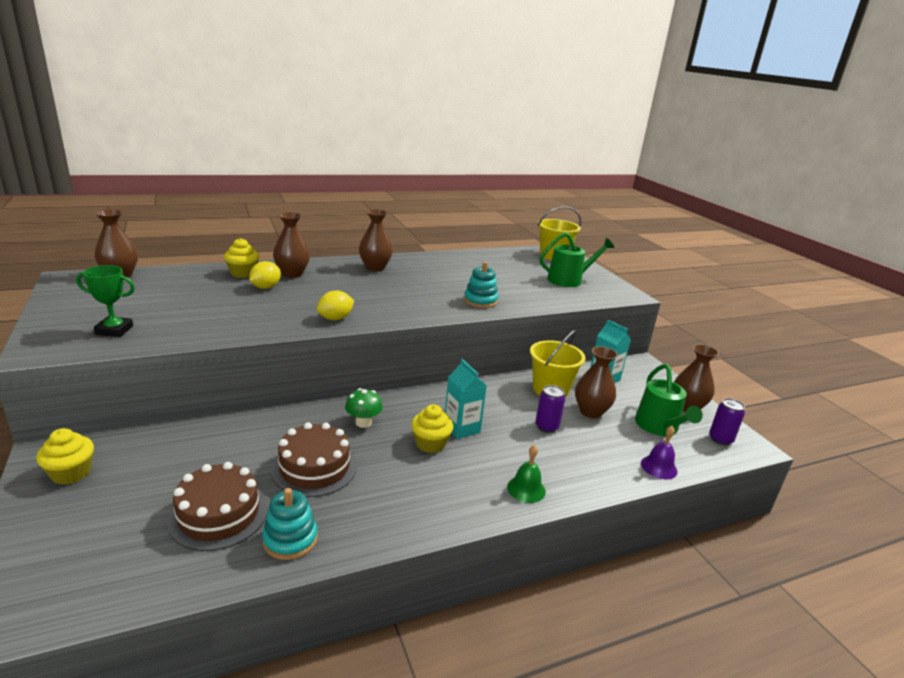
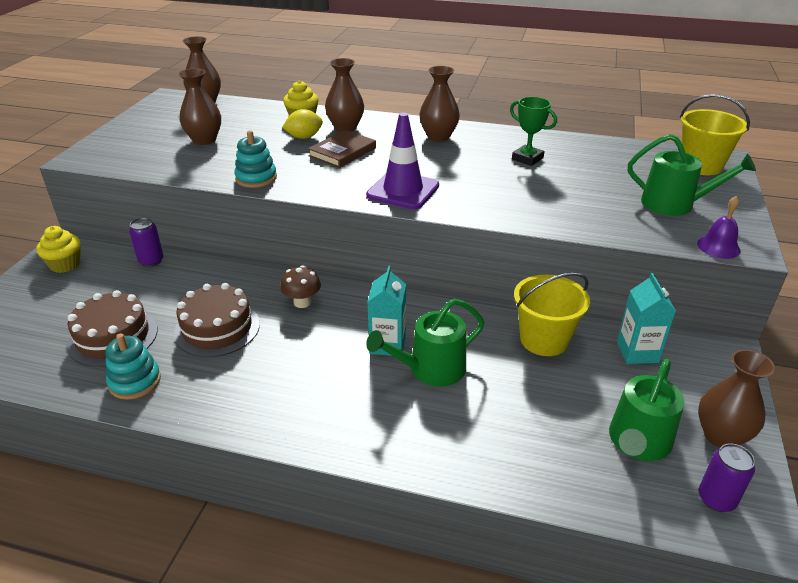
camera: 40 degrees right, 10 degrees up
(114, 330) = (144, 152): green trophy -> green trophy (527, 158)
(315, 292) = (342, 152): none -> brown book
(335, 318) = (324, 185): yellow lemon -> none
(363, 422) = (302, 302): green mushroom -> brown mushroom
(400, 308) = (403, 190): none -> purple traffic cone
(430, 444) = (338, 348): yellow cupcake -> none
(480, 301) = (507, 204): turquoise stacking toy -> turquoise stacking toy (256, 178)
(508, 432) = (431, 369): none -> green watering can
(526, 489) = (376, 436): green bell -> none
(546, 427) = (483, 381): purple can -> purple can (151, 261)
(591, 411) = (563, 385): brown vase -> brown vase (204, 140)
(659, 467) = (569, 489): purple bell -> purple bell (718, 247)

